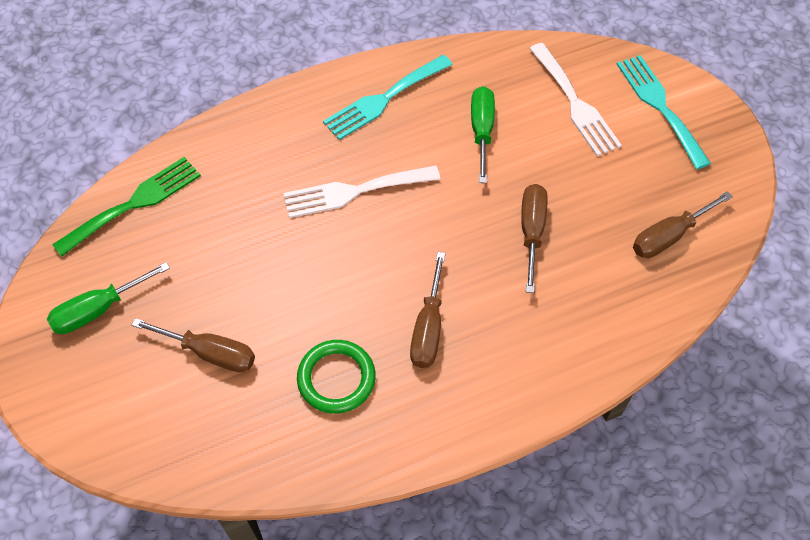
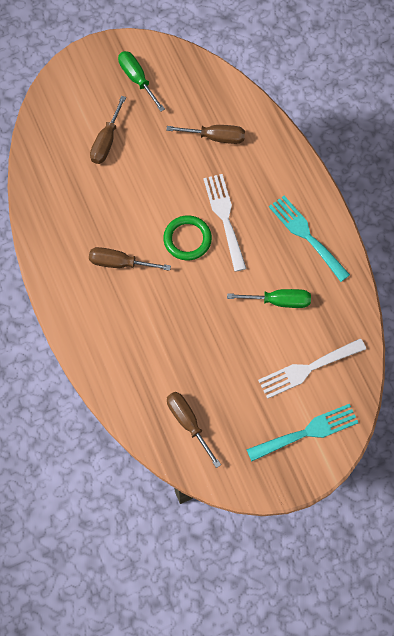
camera: 90 degrees right, 10 degrees up
(134, 203) = (214, 89): green fork -> none
(336, 378) = (87, 211): green ring -> green ring (187, 239)
(532, 232) = (192, 330): brown screwdriver -> brown screwdriver (215, 137)

